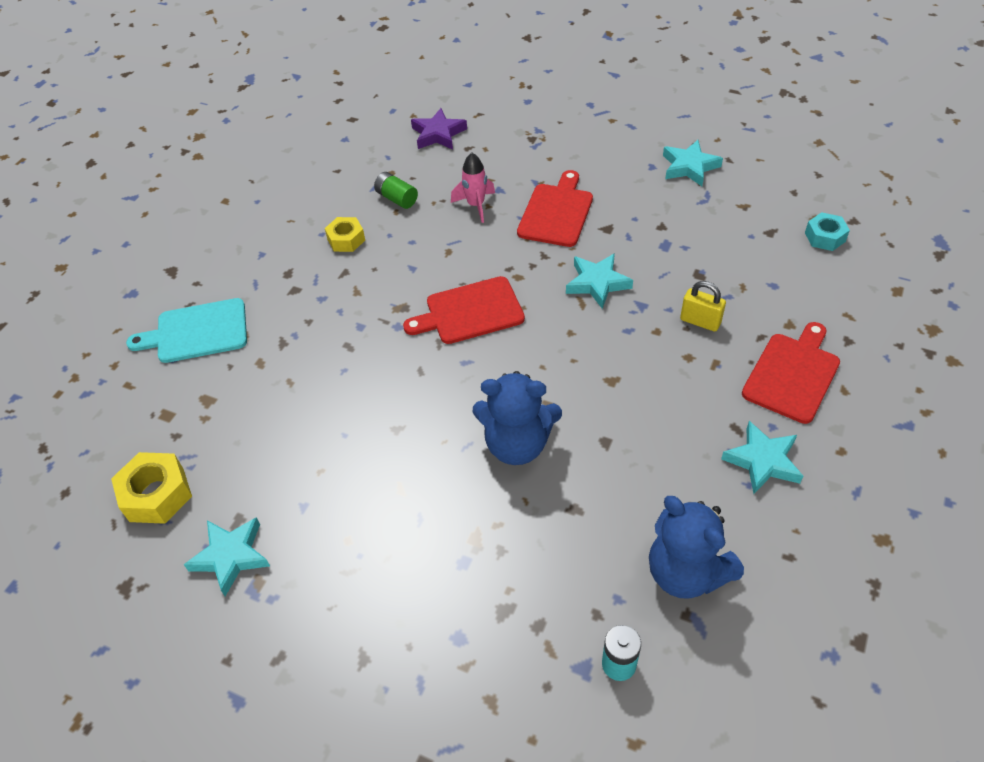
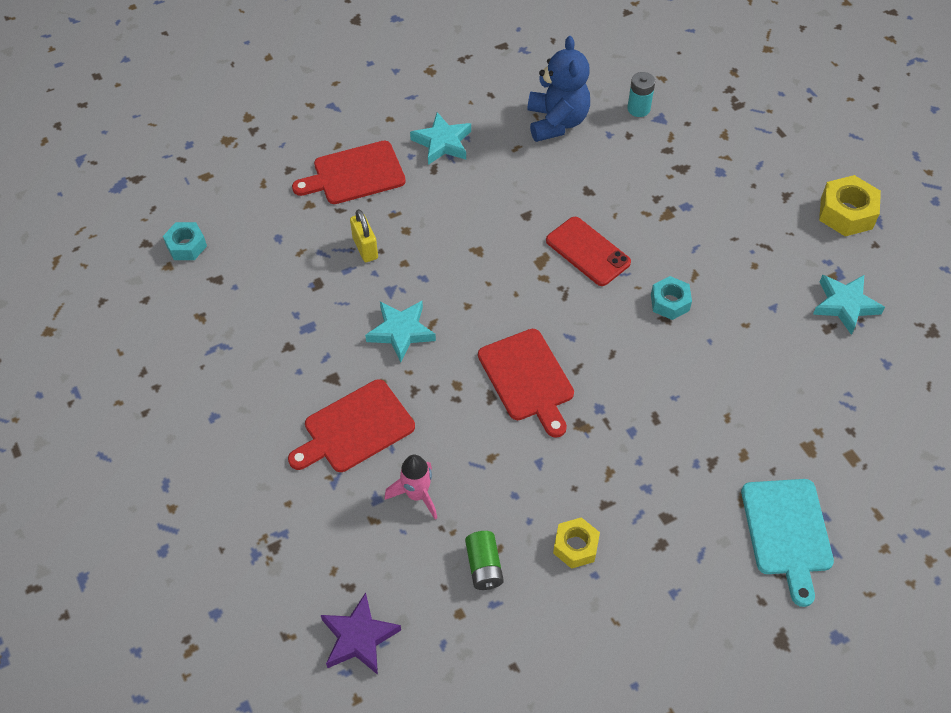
camera: 145 degrees left, 5 degrees up
(157, 494) = (885, 387): yellow nut -> yellow nut (846, 213)
(197, 332) = (787, 532): turquoise cutting board -> turquoise cutting board turned 60 degrees clockwise
(404, 446) = (670, 302): none -> turquoise nut
(470, 312) = (528, 379): red cutting board -> red cutting board turned 45 degrees clockwise
(517, 444) = (588, 251): blue teddy bear -> red phone
(689, 167) = (185, 390): turquoise star -> none

